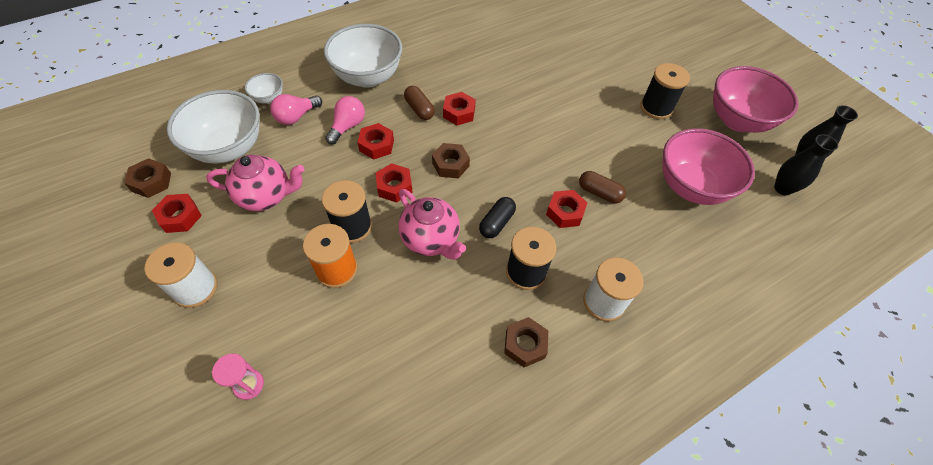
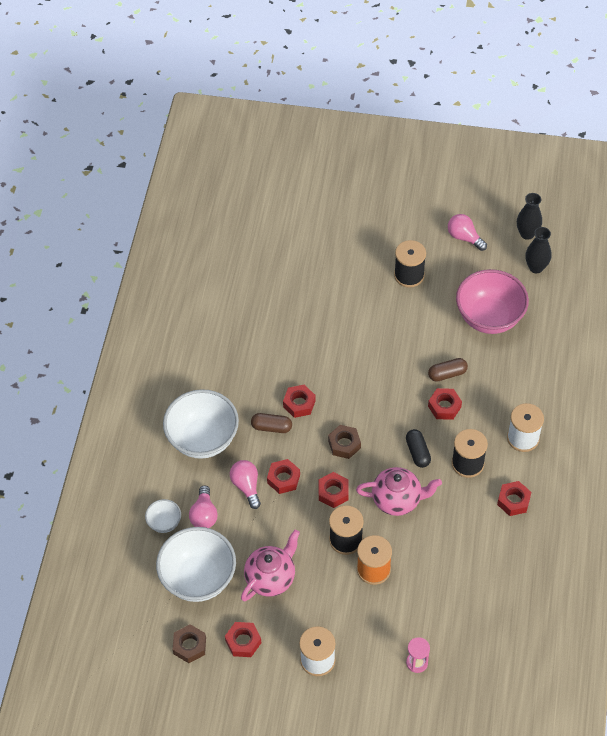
camera: 45 degrees left, 0 degrees up
(525, 344) = (513, 501): brown nut -> red nut
(737, 120) = (464, 237): pink bowl -> pink light bulb

